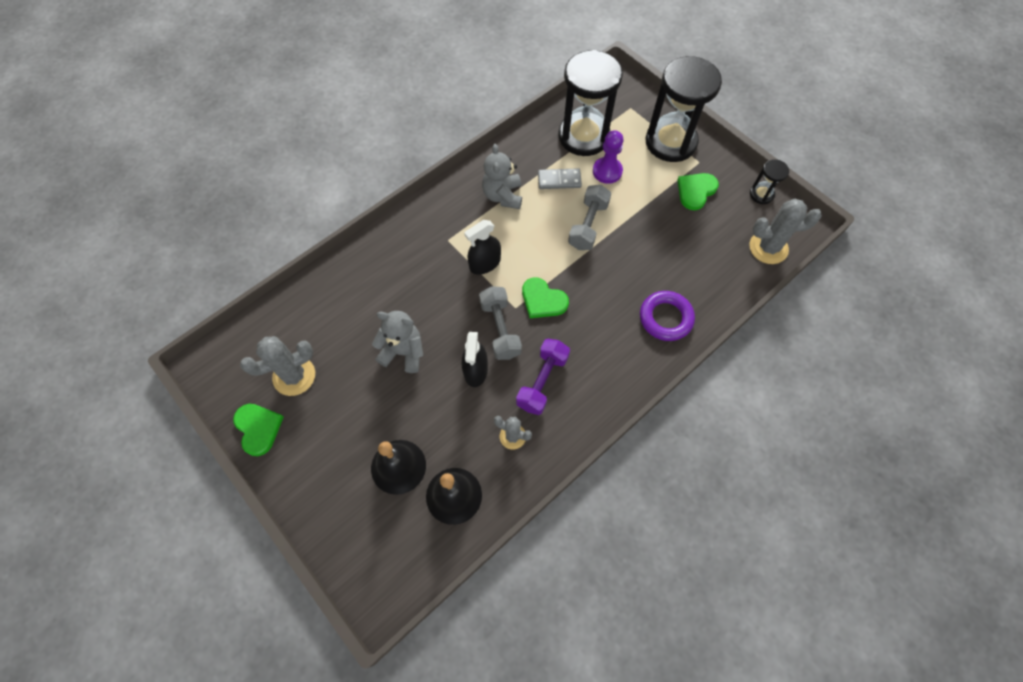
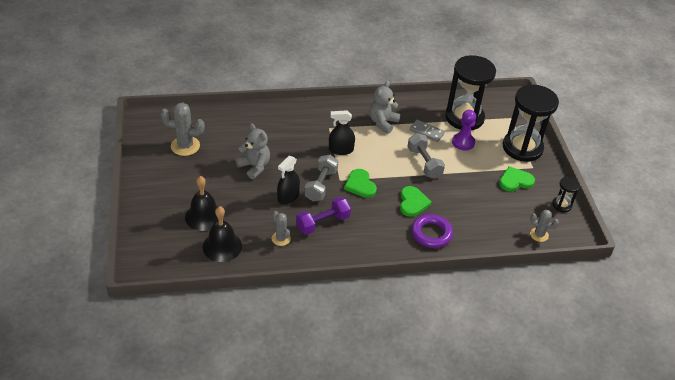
camera: 30 degrees right, 20 degrees down
(258, 428) = (146, 159): green heart -> green heart (412, 203)
(588, 225) = (424, 163): grey dumbbell -> grey dumbbell turned 75 degrees counterclockwise
(768, 248) = (539, 235): grey cactus -> grey cactus, size x0.60

